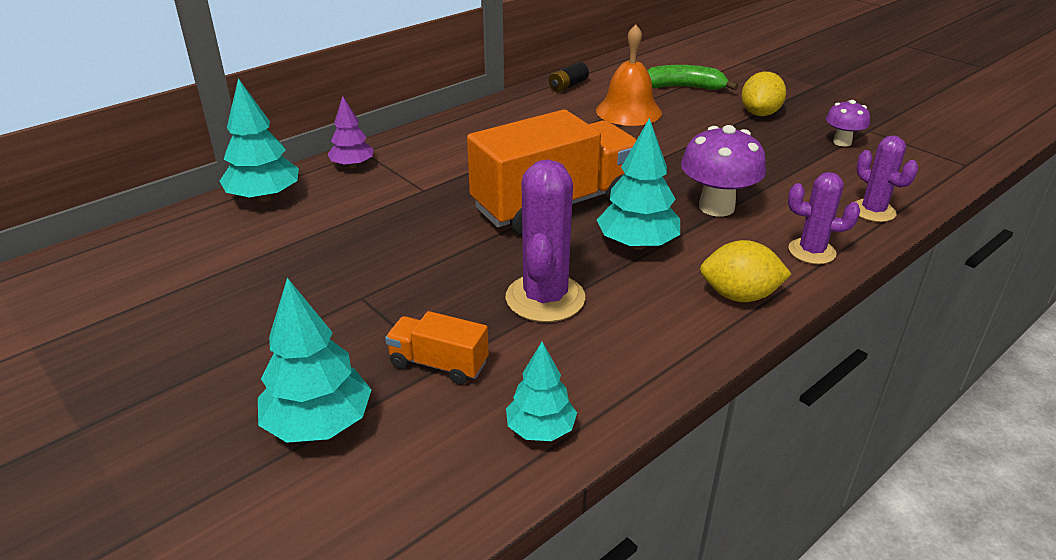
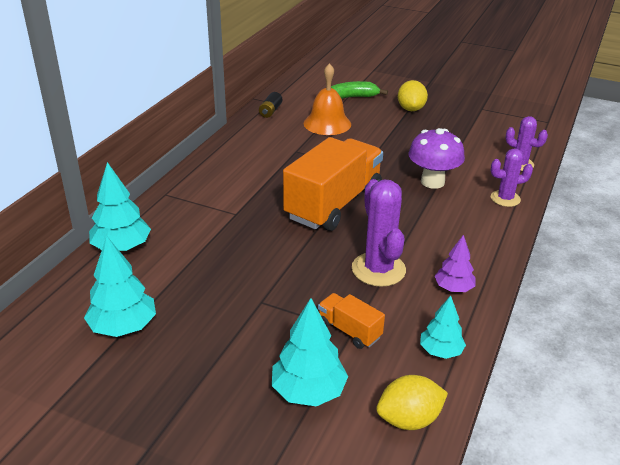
camera: 25 degrees left, 0 degrees up
(352, 165) = (166, 207): purple tree -> purple tree (453, 288)
(438, 364) = (349, 331): orange truck -> orange truck turned 45 degrees clockwise
(637, 244) = (405, 219): turquoise tree -> turquoise tree (123, 327)
(739, 296) = (486, 237): yellow lemon -> yellow lemon (409, 419)
(842, 142) = (472, 120): purple mushroom -> none

